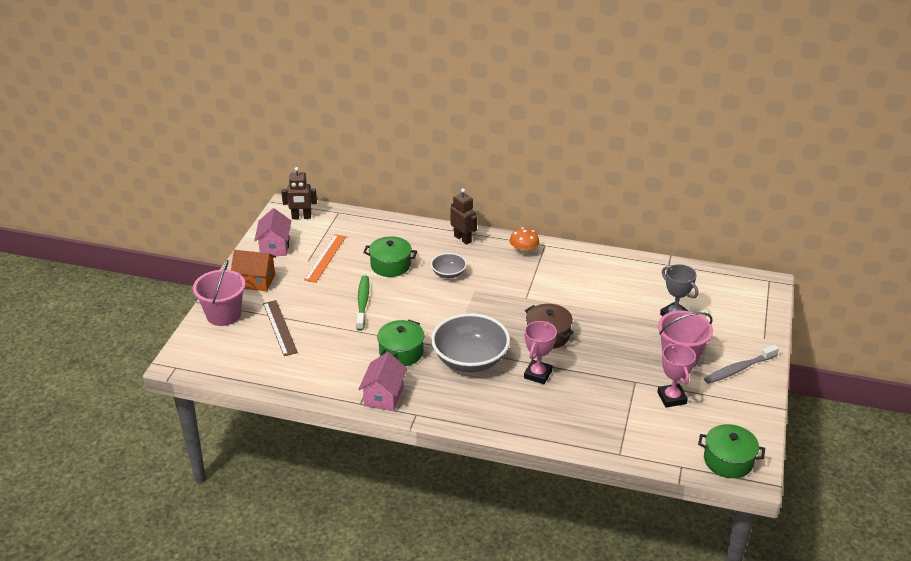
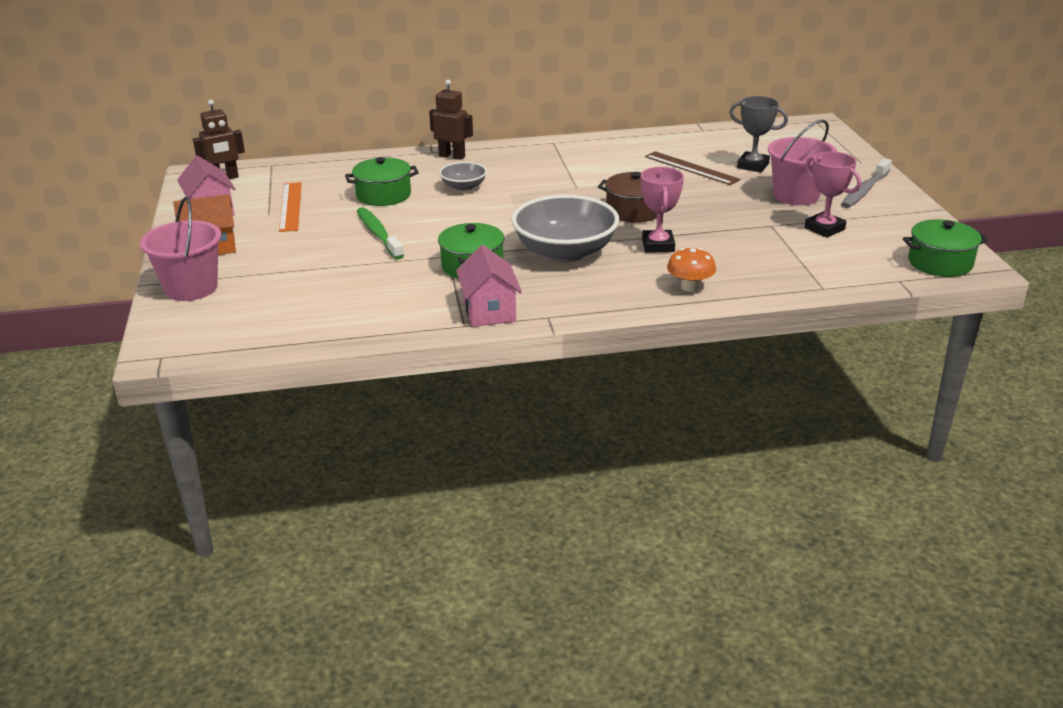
camera: 25 degrees left, 5 degrees down
(280, 327) = (285, 281): brown ruler -> brown ruler (691, 168)
(523, 251) = (534, 152): orange mushroom -> orange mushroom (690, 287)

